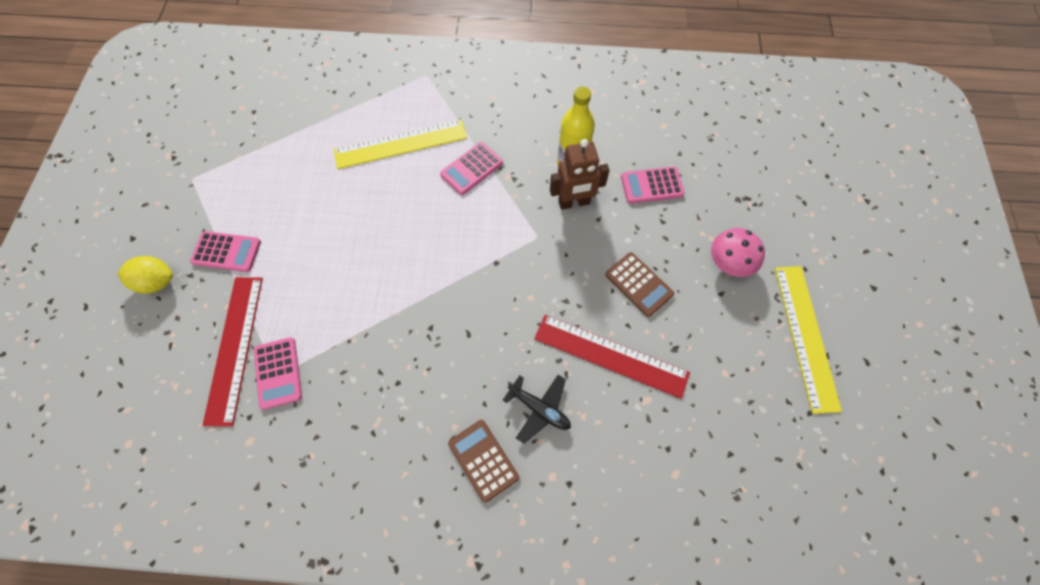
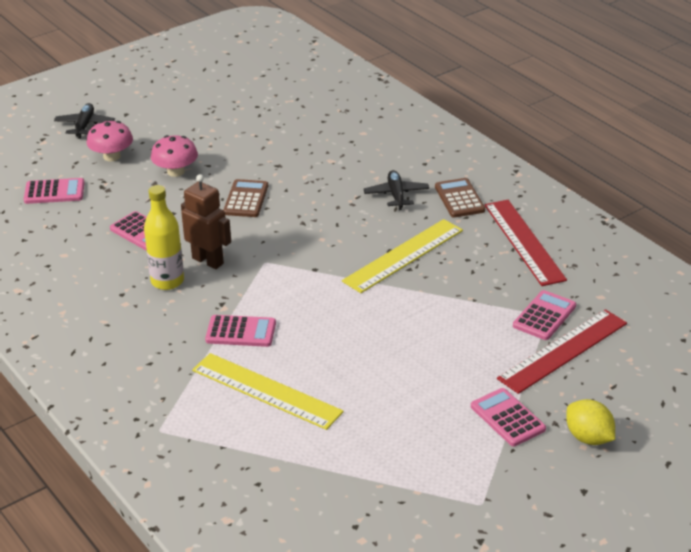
camera: 130 degrees left, 30 degrees down
(483, 460) = (459, 199): brown calculator -> brown calculator turned 150 degrees clockwise
(611, 355) = (318, 186): red ruler -> red ruler (523, 242)
(763, 164) = (54, 192): none -> pink calculator
(795, 232) = (112, 156): none -> pink mushroom
(805, 336) = (201, 124): yellow ruler -> yellow ruler (403, 256)
(871, 243) = (84, 125): none -> black plane

